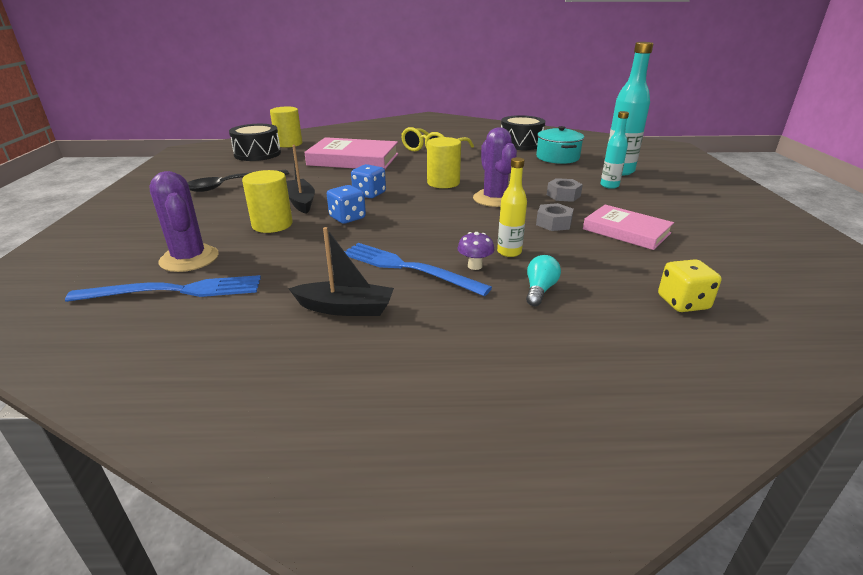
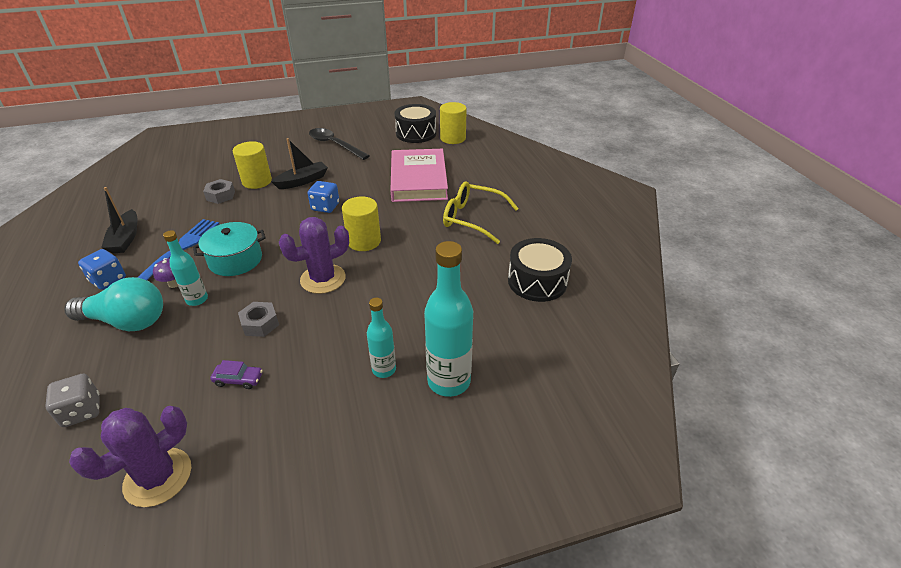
camera: 75 degrees right, 10 degrees up
(175, 291) = (163, 178): blue fork -> none
(189, 259) = (204, 169): purple cactus -> purple cactus (158, 477)
(347, 218) = (270, 208): blue dice -> blue dice (108, 280)
(509, 252) = (197, 299): yellow bottle -> turquoise bottle
(539, 290) = (127, 321): turquoise light bulb -> turquoise light bulb, size x1.99
(557, 157) = (488, 318): turquoise pot -> turquoise pot (235, 260)
(563, 195) = (341, 328): grey nut -> grey nut (220, 196)
(626, 231) = (238, 379): pink book -> purple car
(683, 303) = (82, 411): yellow dice -> grey dice

